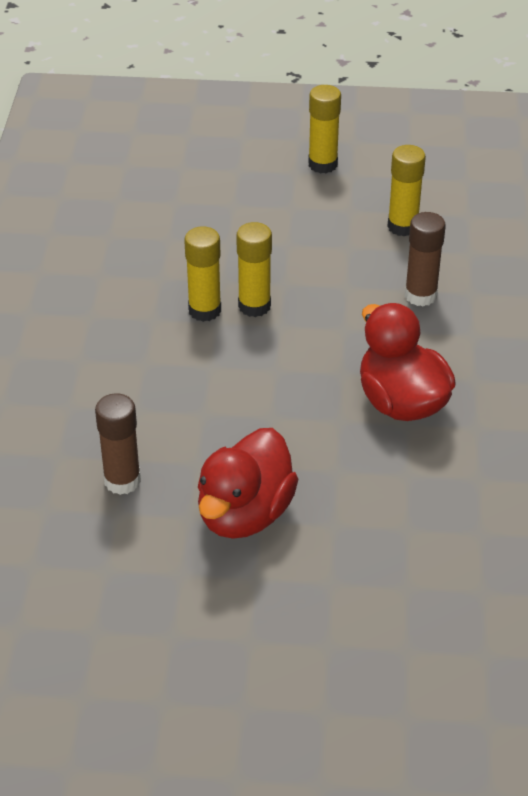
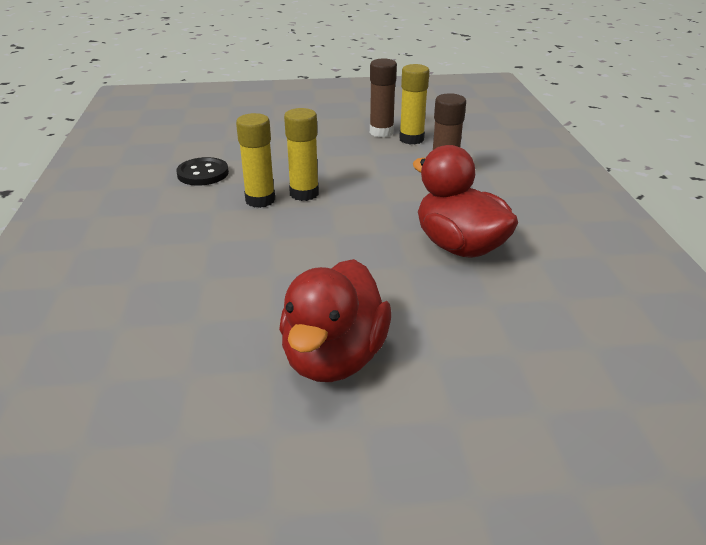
camera: 10 degrees left, 10 degrees down
(122, 480) = (192, 342): brown glue stick -> brown glue stick (381, 132)
(145, 260) = (203, 173): none -> black button
(322, 164) = (337, 113): yellow glue stick -> none

